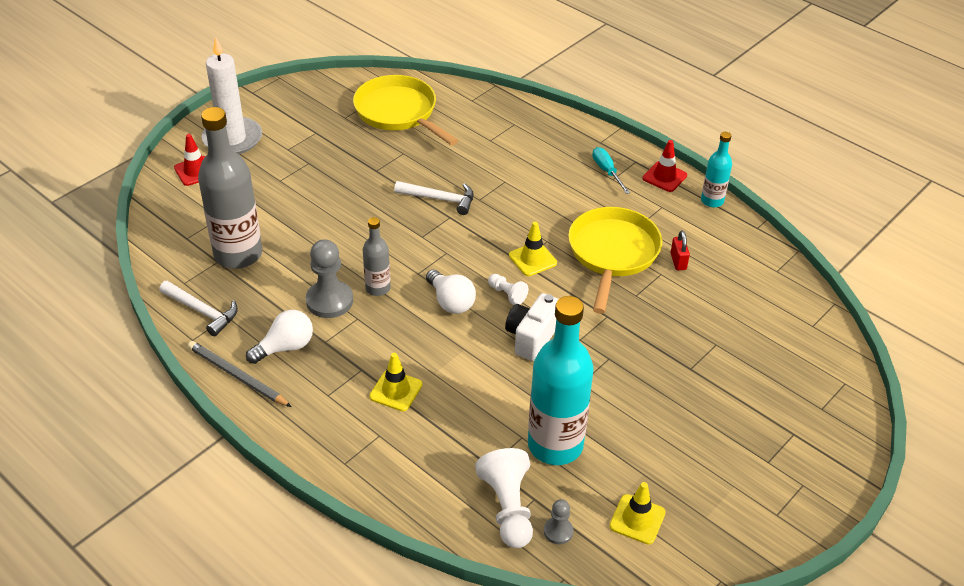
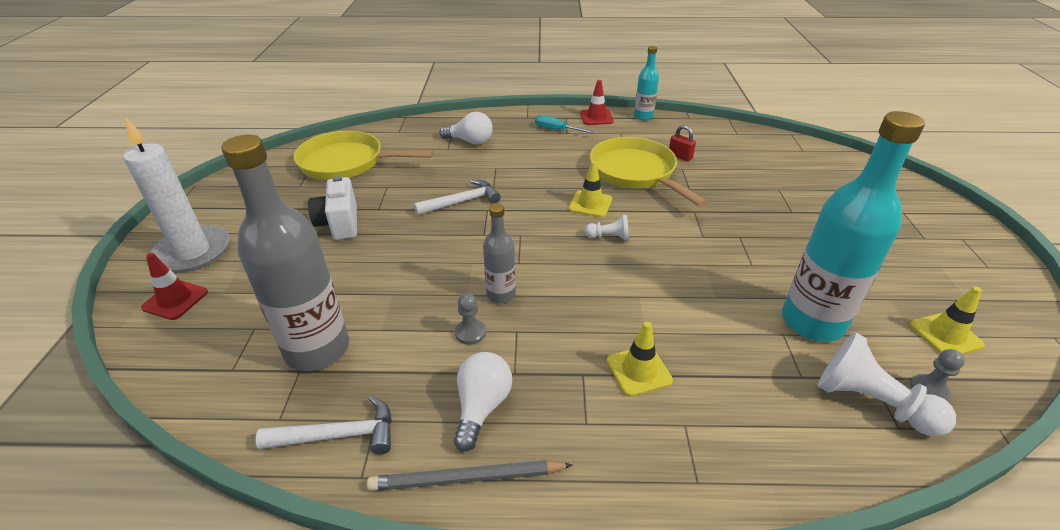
camera: 40 degrees left, 5 degrees down
(329, 301) = (470, 333): grey pawn -> grey pawn, size x0.53
(451, 302) = (576, 268): white light bulb -> white light bulb (470, 141)
(531, 338) = (672, 256): white camera -> white camera (339, 224)

